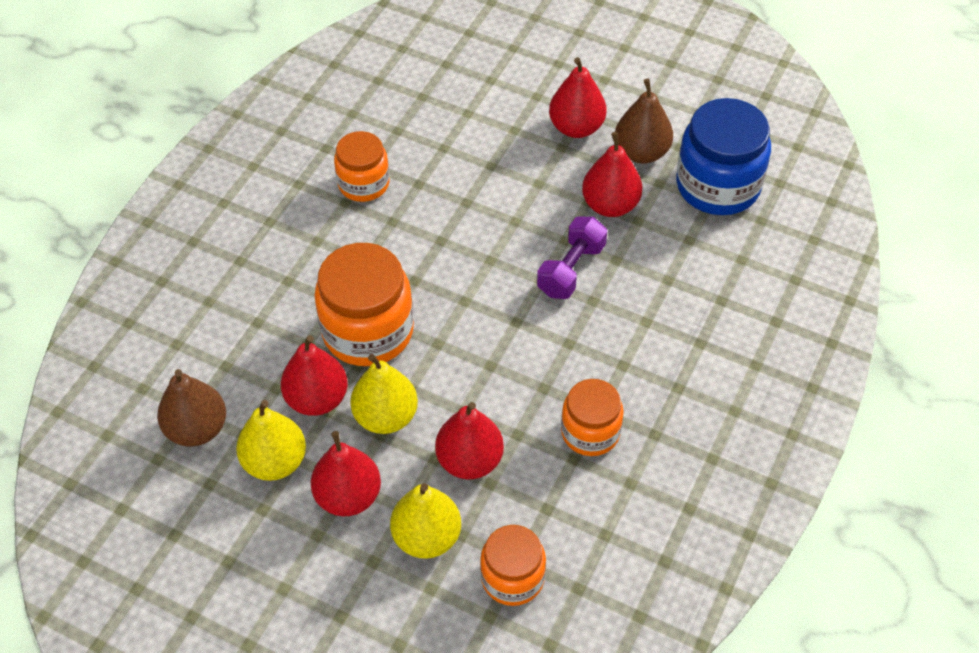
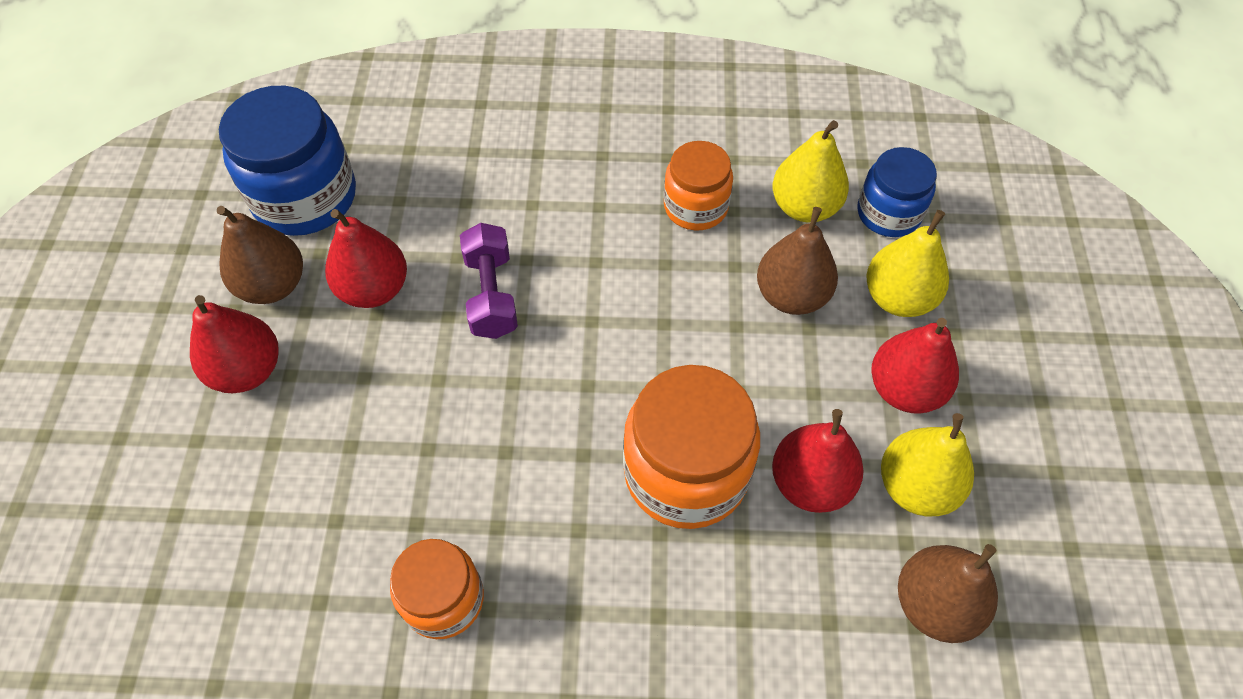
camera: 115 degrees left, 5 degrees up
(386, 416) = (789, 397): yellow pear -> yellow pear (804, 207)
(469, 460) = (791, 295): red pear -> brown pear
(512, 578) = (888, 213): orange jar -> blue jar
(571, 269) = (491, 294): purple dumbbell -> purple dumbbell turned 75 degrees clockwise

